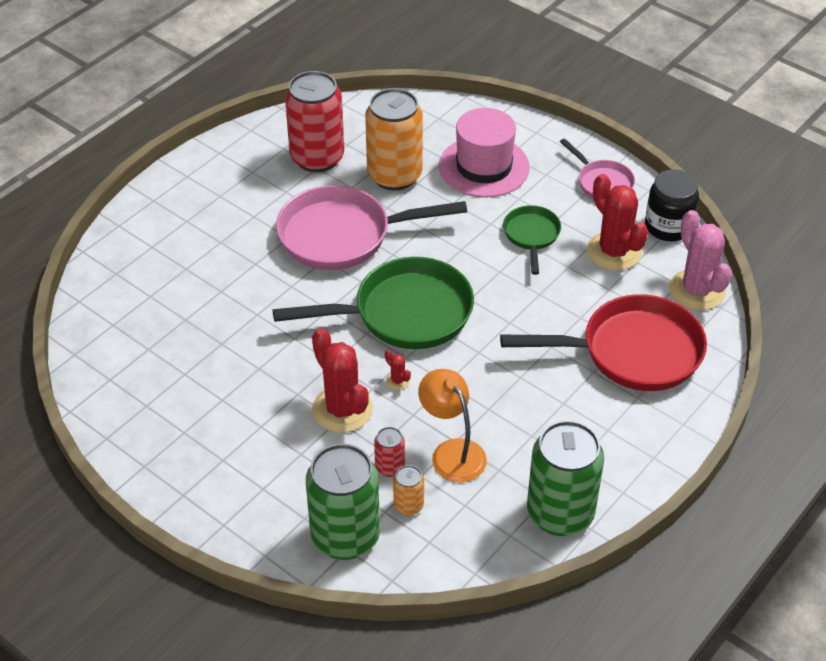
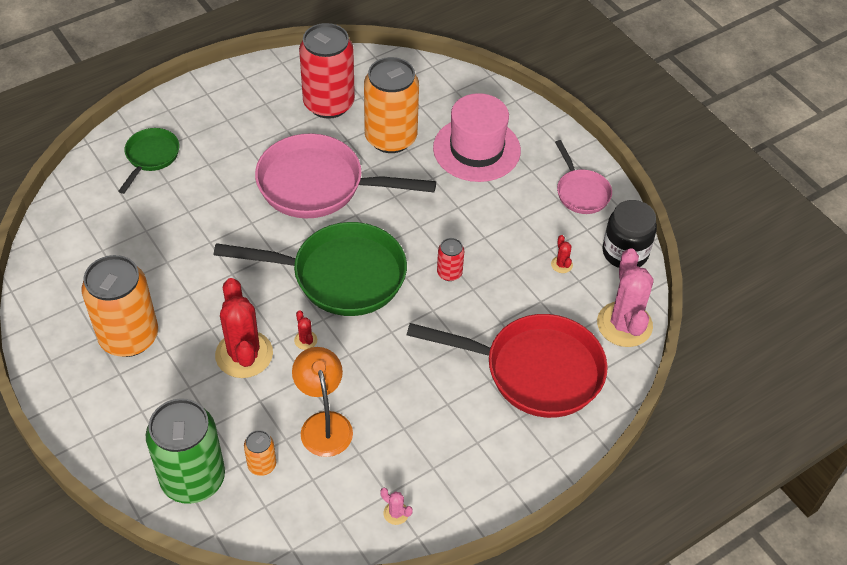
camera: 15 degrees right, 5 degrees up
(216, 423) = (129, 337): none -> orange can
(390, 467) = (261, 422): red can -> red can (449, 273)
(531, 236) = (491, 229): green pan -> green pan (151, 157)
(560, 513) = (396, 513): green can -> pink cactus
(613, 251) = (561, 264): red cactus -> red cactus, size x0.41

